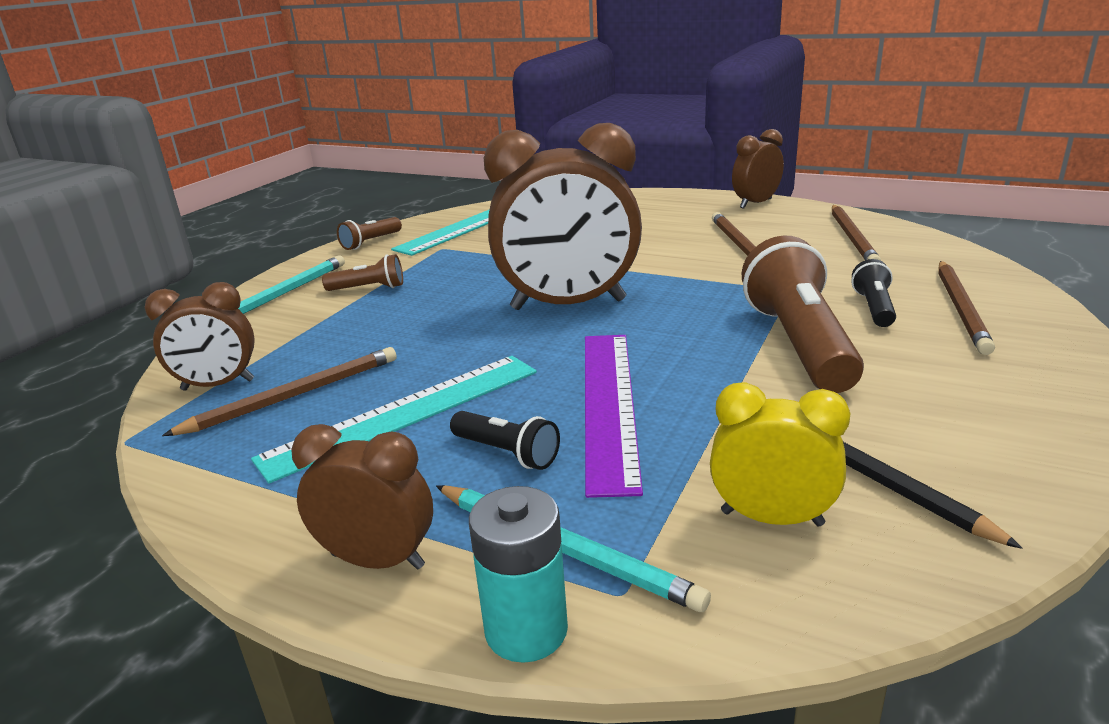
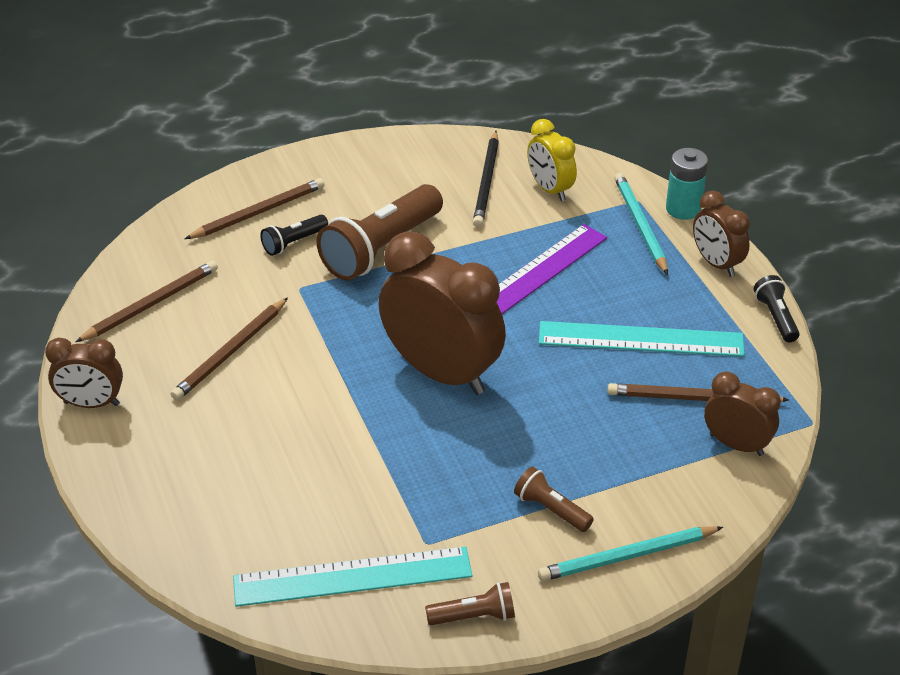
camera: 140 degrees left, 15 degrees up
(507, 453) = (614, 280): black flashlight -> black flashlight (776, 317)

